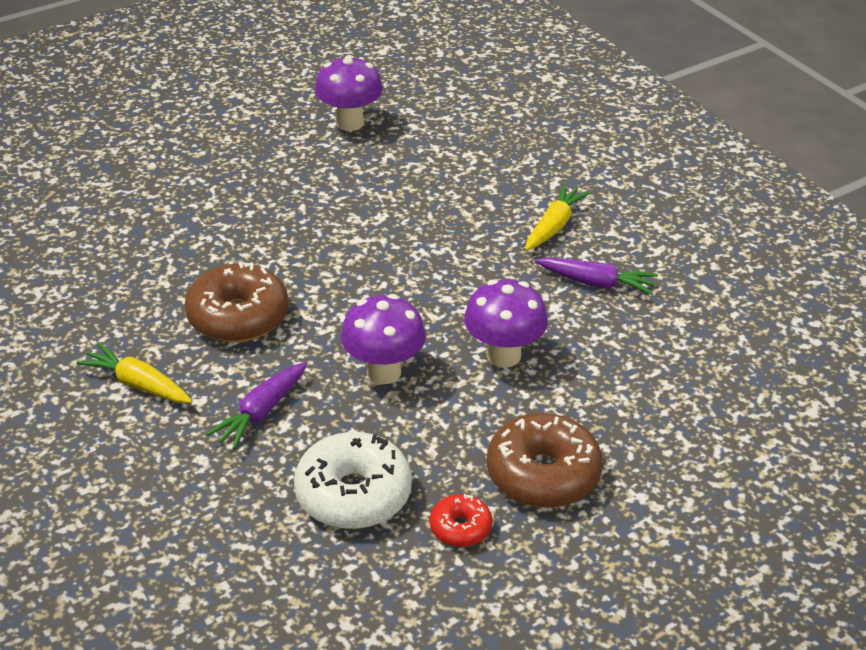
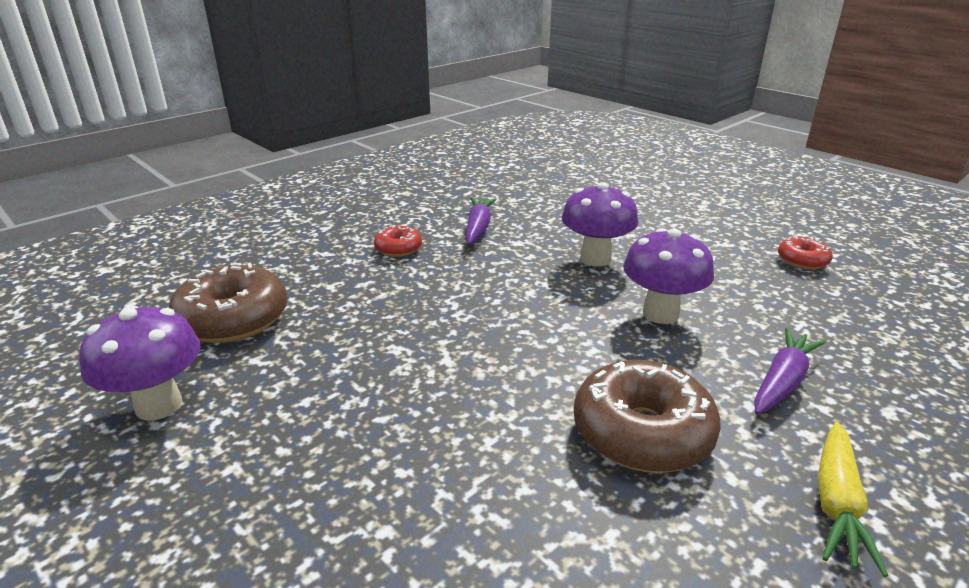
camera: 100 degrees left, 10 degrees down
(261, 412) = (782, 381): purple carrot -> purple carrot turned 75 degrees counterclockwise
(353, 494) = (825, 310): white donut -> none
(543, 474) = (715, 235): brown donut -> brown donut (233, 319)
(554, 226) = (398, 249): yellow carrot -> red donut

